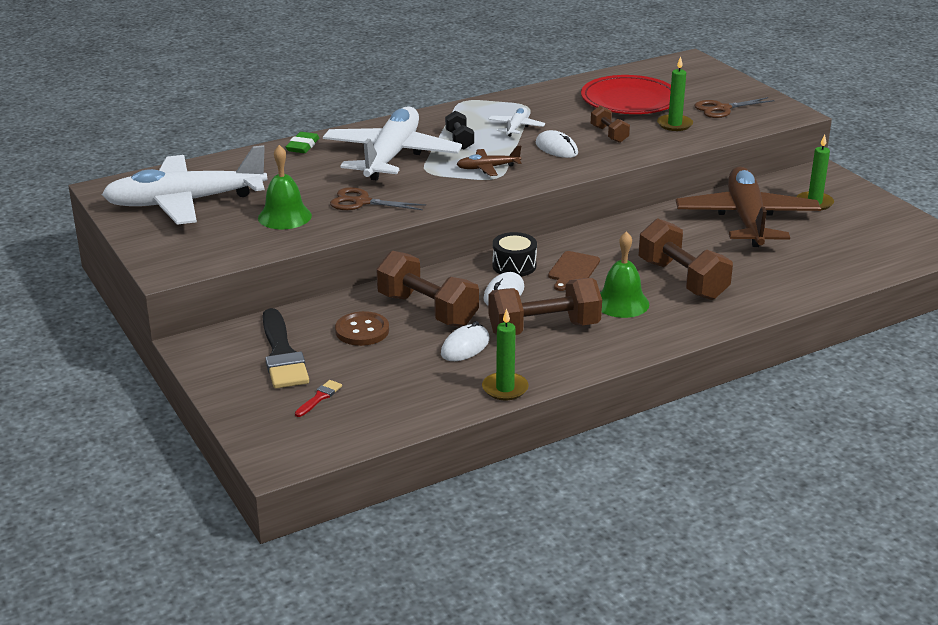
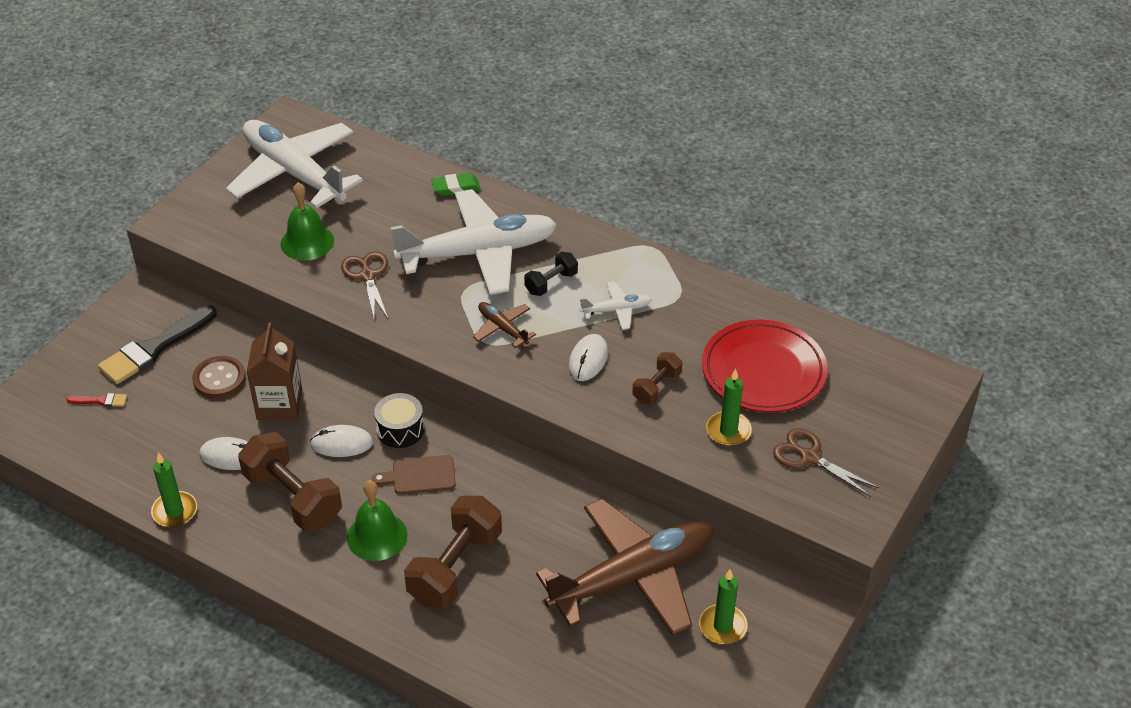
camera: 60 degrees right, 15 degrees up
(427, 310) = (279, 405): brown dumbbell -> brown carton

